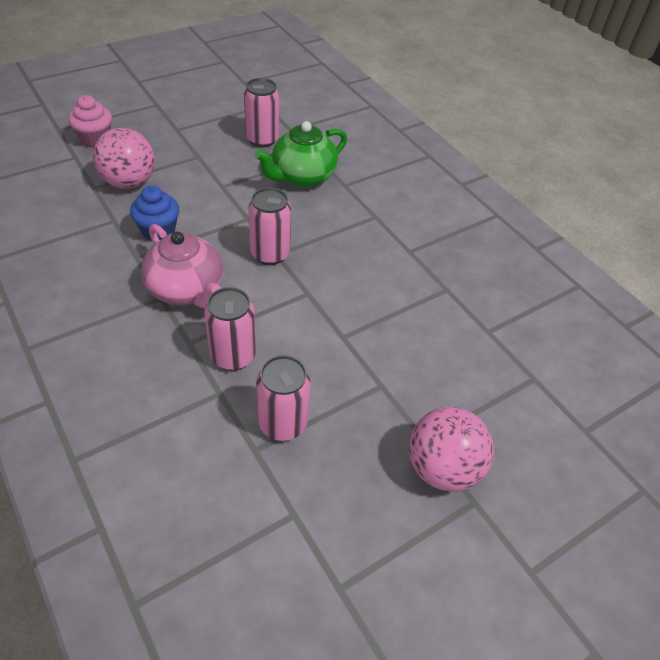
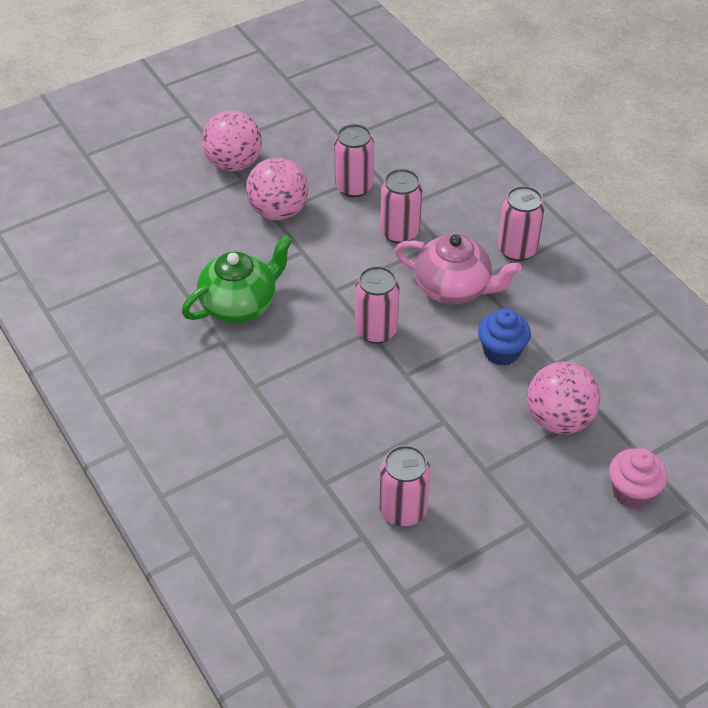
camera: 175 degrees left, 0 degrees up
(105, 329) = (517, 249): none -> pink can
(187, 290) = (454, 288): pink teapot -> pink teapot turned 150 degrees clockwise
(302, 177) = (343, 442): green teapot -> green teapot (240, 304)
(374, 389) = (278, 211): none -> pink ball

